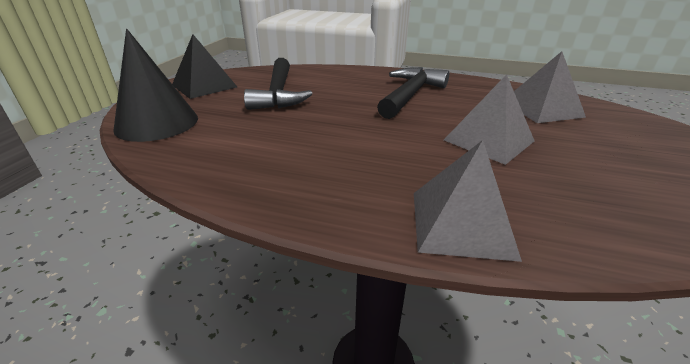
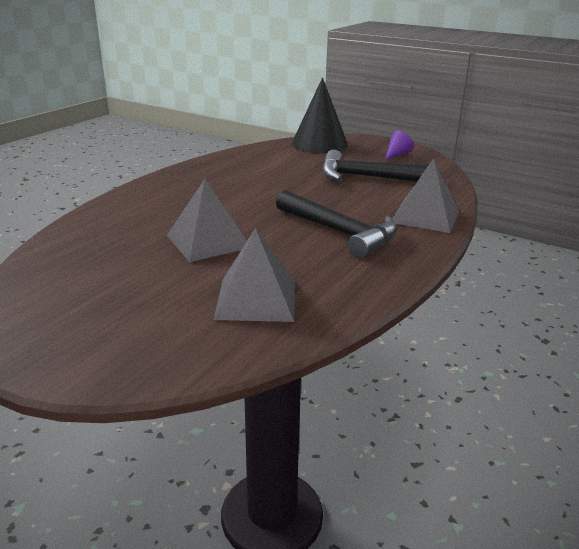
camera: 105 degrees right, 5 degrees down
(204, 86) = (397, 154): black pyramid -> purple cone
(461, 223) = (126, 203): grey pyramid -> grey pyramid (425, 216)

